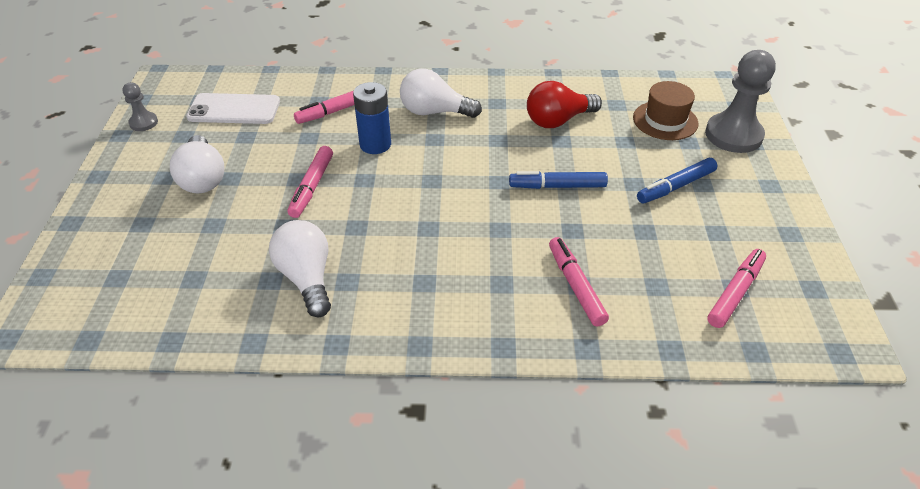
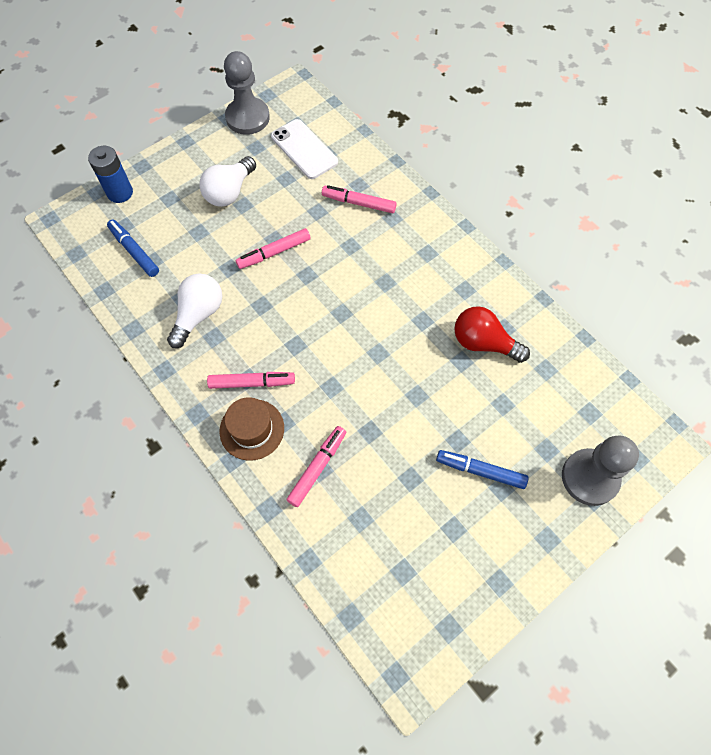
camera: 50 degrees right, 20 degrees up
(143, 123) = (247, 118): grey pawn -> grey pawn, size x2.00
(375, 144) = (346, 253): blue battery -> blue battery (120, 193)
(434, 112) = (414, 259): white light bulb -> none
(557, 186) = (407, 392): blue marker -> blue marker (134, 251)
(665, 120) = (559, 416): brown hat -> brown hat (252, 429)
(735, 293) = (397, 575): pink marker -> pink marker (252, 383)

